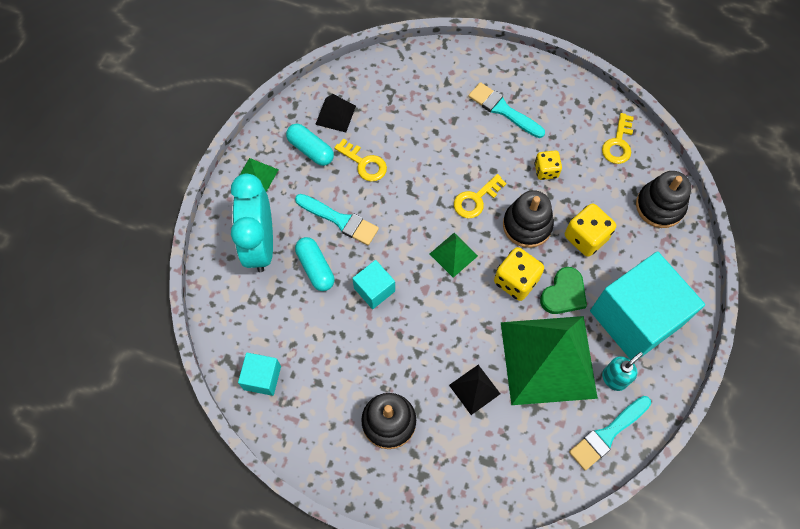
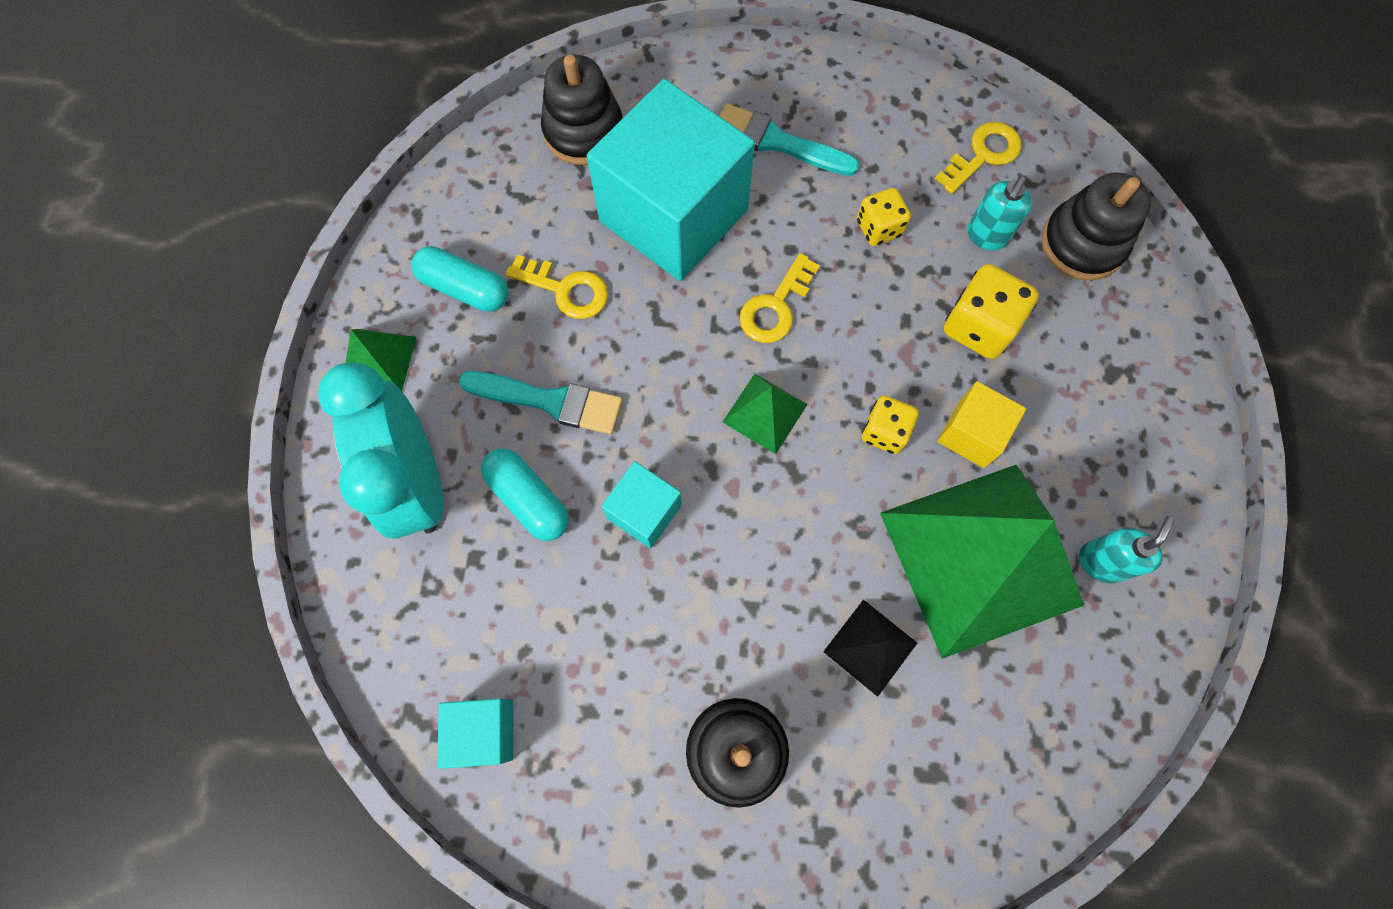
camera: 15 degrees left, 5 degrees up
(335, 115) = (493, 216): black pyramid -> none
(516, 281) = (884, 432): yellow dice -> yellow dice, size x0.65
(527, 225) = (875, 330): black stacking toy -> black stacking toy (583, 131)
(564, 293) = (971, 433): green heart -> yellow cube
(606, 189) = (986, 236): none -> turquoise soap dispenser
(607, 434) = (1120, 665): turquoise brush -> none
(618, 143) = (983, 155): yellow key -> yellow key turned 135 degrees counterclockwise
(635, 318) = (1103, 445): turquoise cube -> turquoise cube (674, 215)

